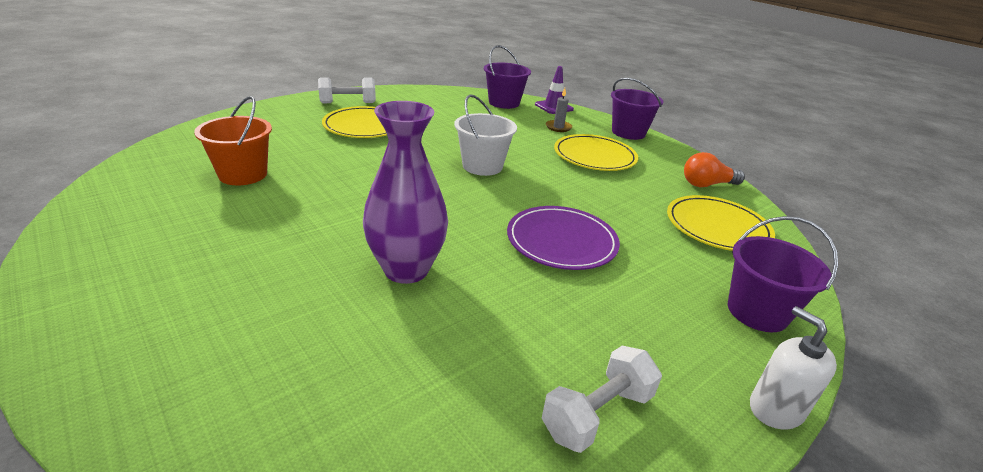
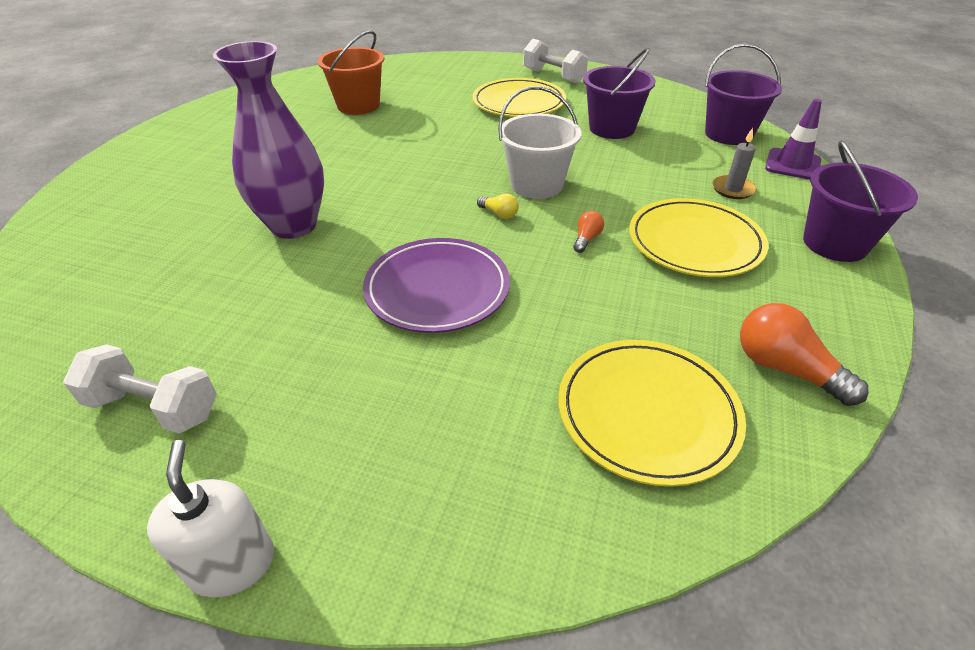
camera: 60 degrees right, 10 degrees up
(500, 190) = (499, 214): none -> yellow light bulb
(560, 178) = (586, 239): none -> orange light bulb
(757, 312) = (441, 507): purple bucket -> purple bucket (612, 128)
(775, 409) = (232, 564): white soap dispenser -> white soap dispenser turned 45 degrees counterclockwise

